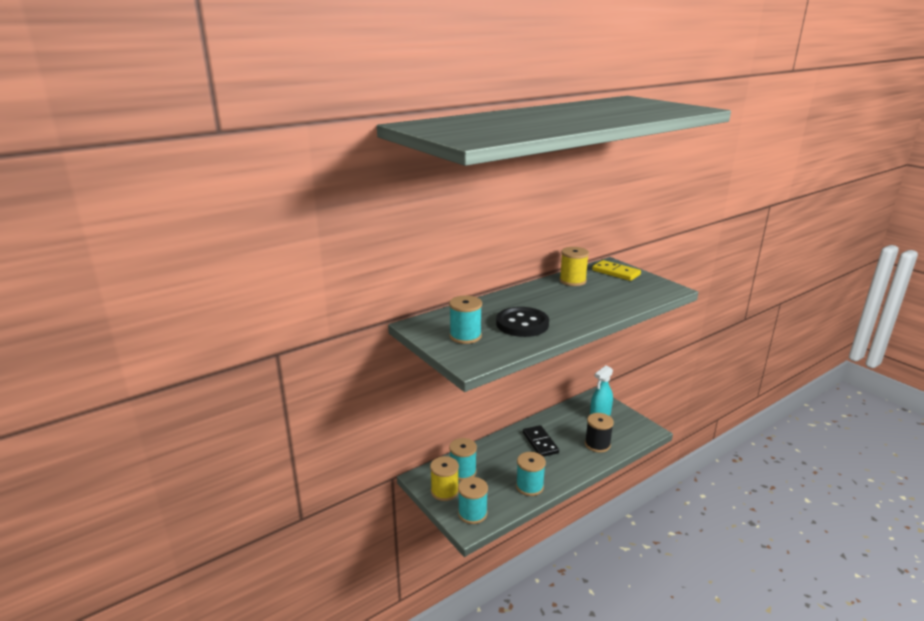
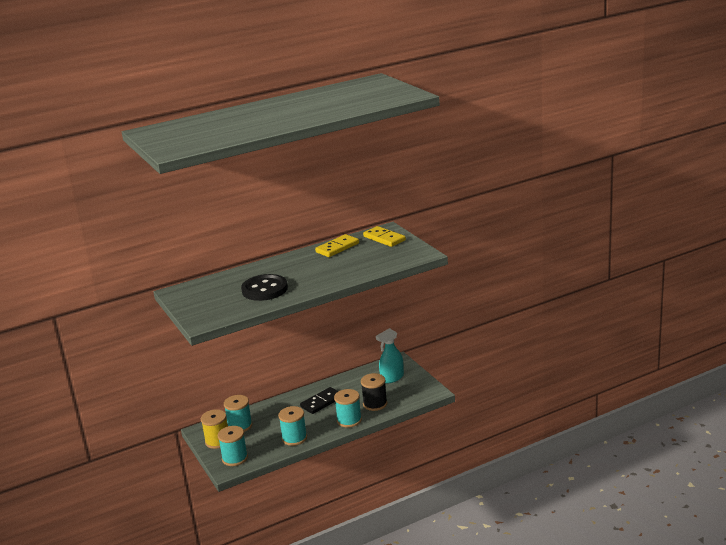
camera: 10 degrees right, 0 degrees up
(465, 336) = (211, 300): turquoise spool -> turquoise spool (349, 420)
(540, 443) = (321, 402): black domino -> black domino turned 60 degrees clockwise
(572, 281) = (337, 248): yellow spool -> yellow domino

